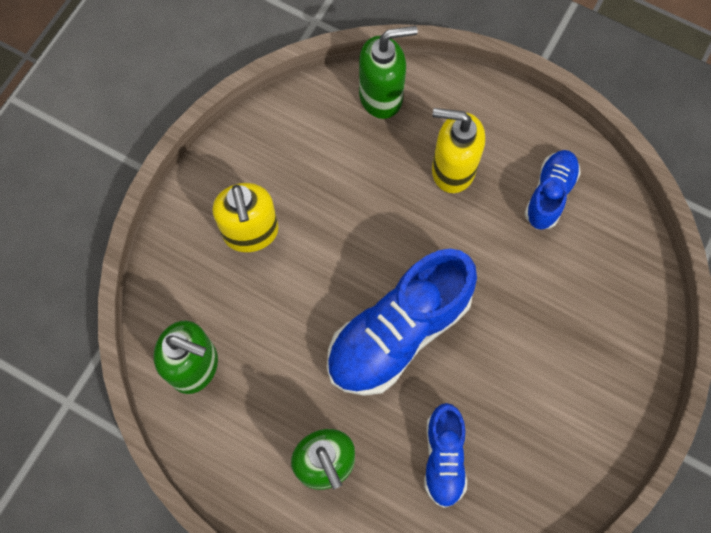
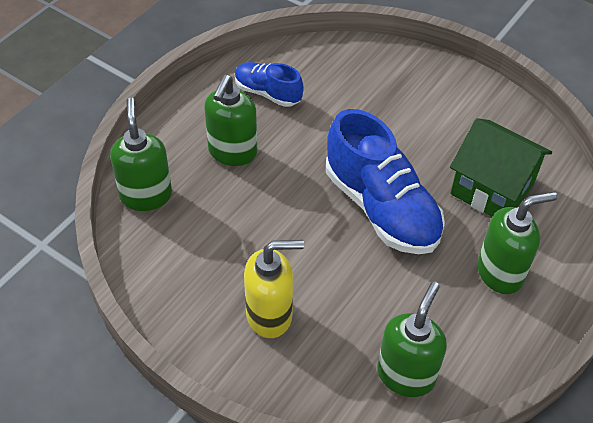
camera: 85 degrees left, 20 degrees down
(443, 458) = (492, 189): blue shoe -> green house
(452, 169) = (232, 152): yellow soap dispenser -> green soap dispenser

